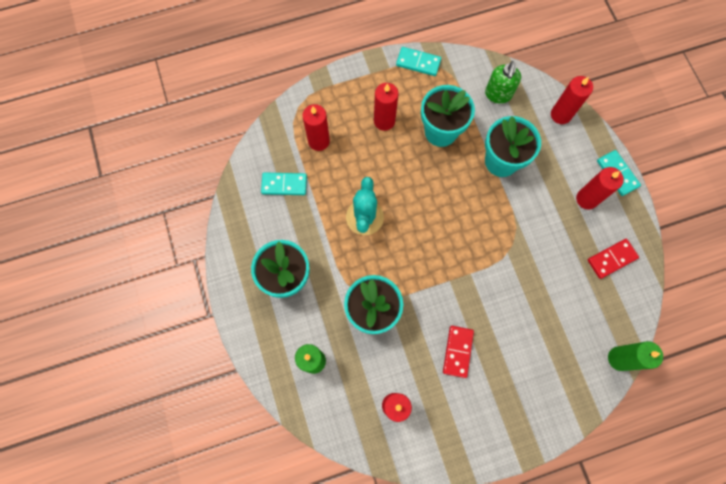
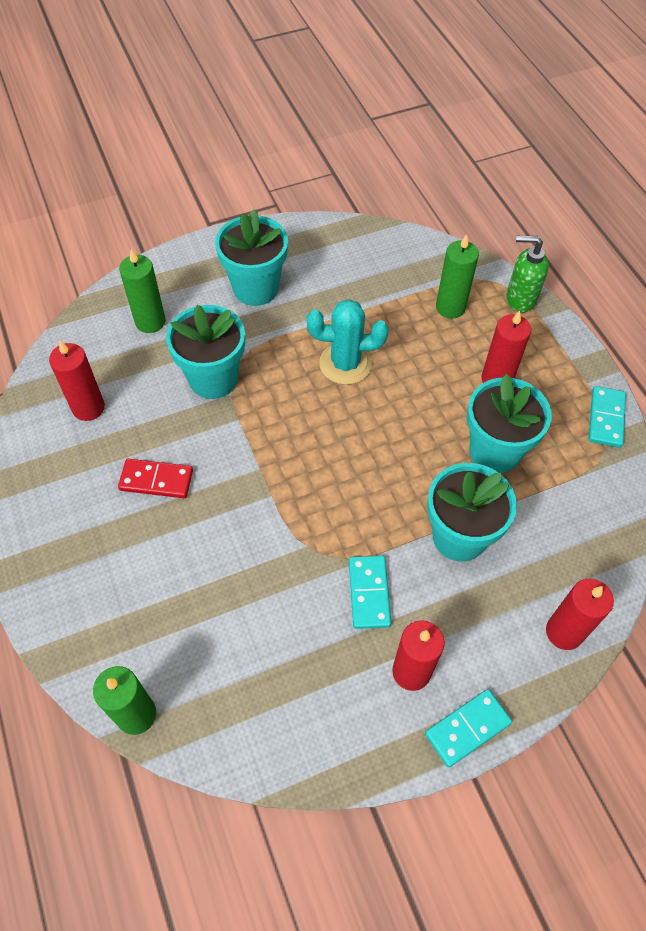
camera: 85 degrees right, 15 degrees down
(284, 184) = (382, 276): turquoise domino -> turquoise domino (369, 593)
(319, 141) = (450, 307): red candle -> green candle
(498, 94) = (578, 531): green soap dispenser -> green soap dispenser (520, 299)
(611, 259) = (306, 710): red domino -> none

